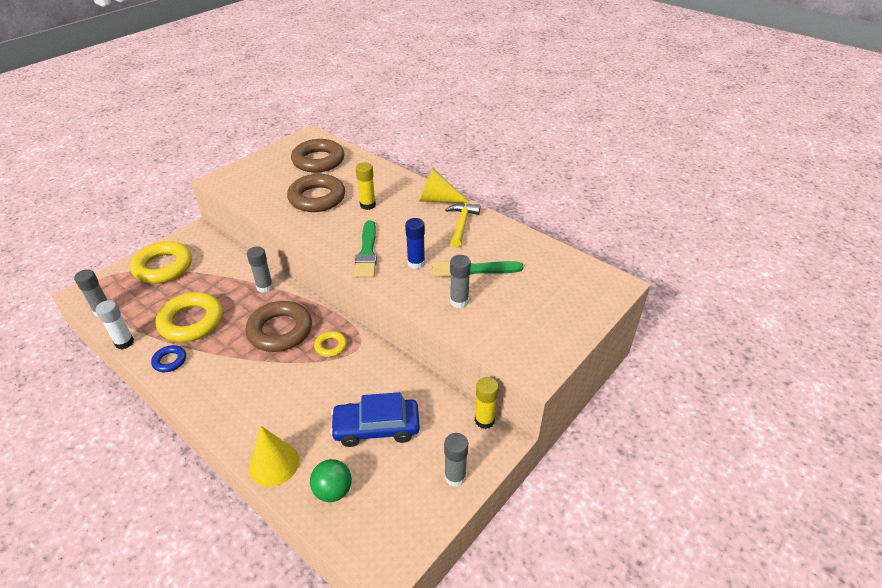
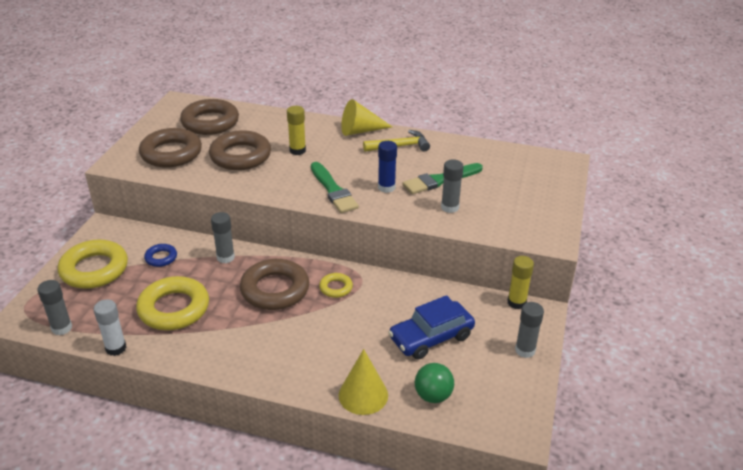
camera: 25 degrees left, 5 degrees down
(170, 361) = (182, 348): blue ring -> blue ring (161, 258)
(266, 181) = (171, 153): none -> brown ring
(461, 224) = (400, 146): yellow hammer -> yellow hammer turned 90 degrees clockwise

